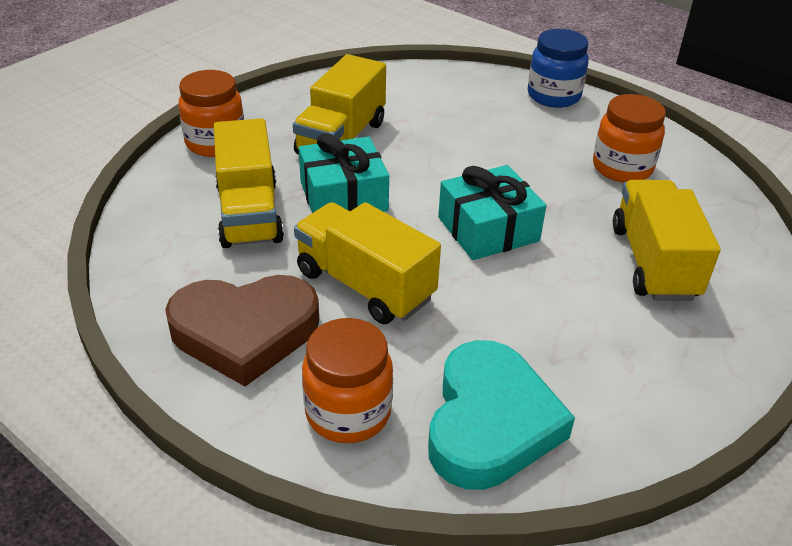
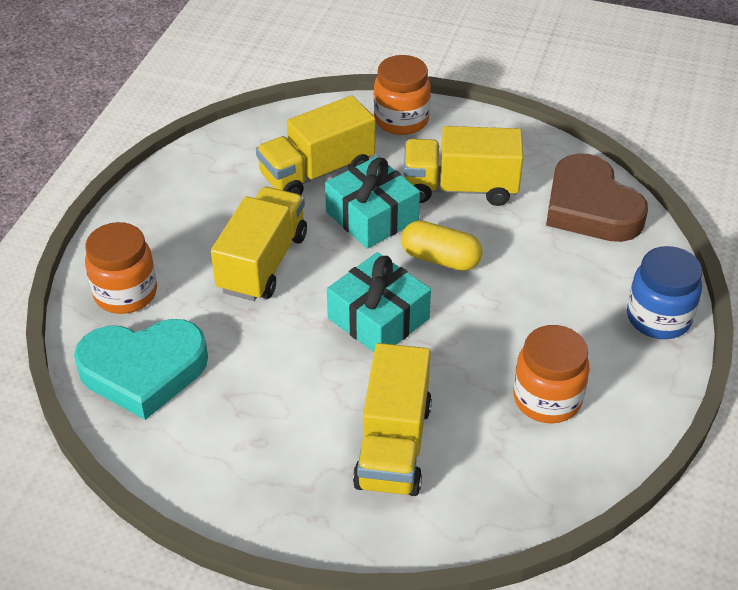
camera: 70 degrees right, 5 degrees up
(245, 332) = (181, 218): brown heart -> brown heart (590, 207)
(428, 174) = (440, 259): none -> yellow capsule
(653, 262) = (393, 445): yellow truck -> yellow truck turned 120 degrees clockwise

